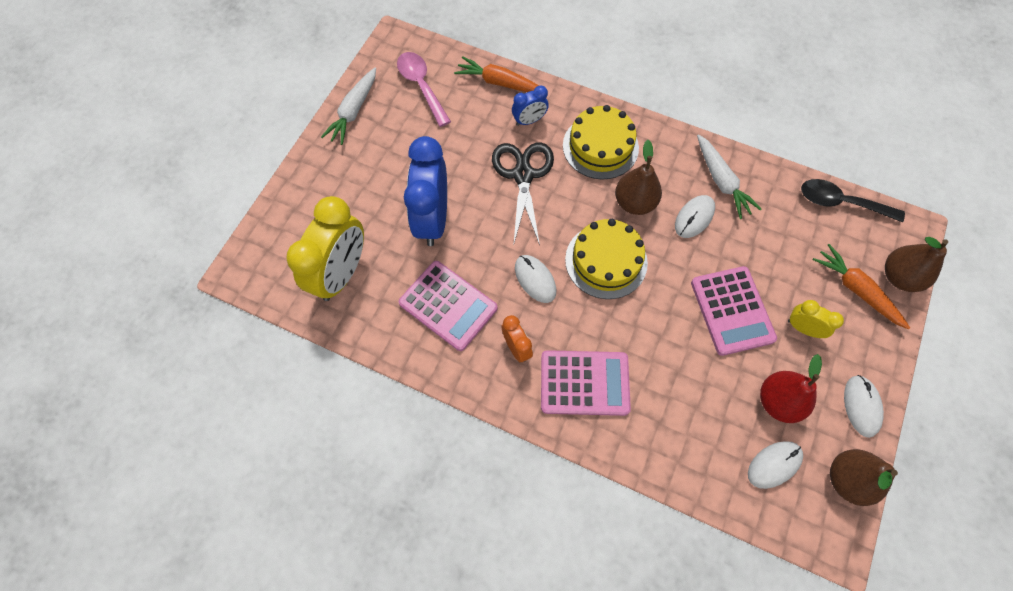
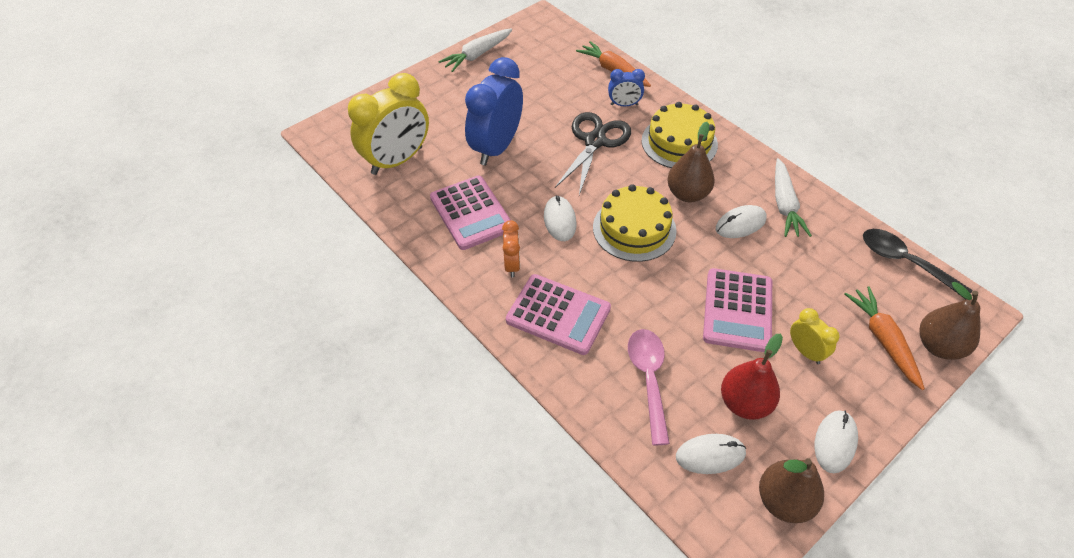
camera: 25 degrees right, 15 degrees down
(421, 86) = (544, 54): pink spoon -> pink spoon (649, 379)

